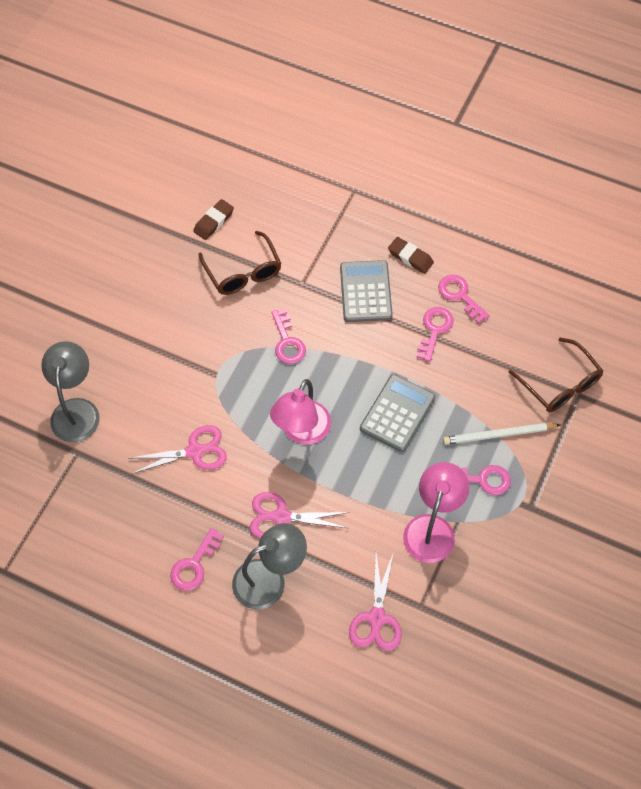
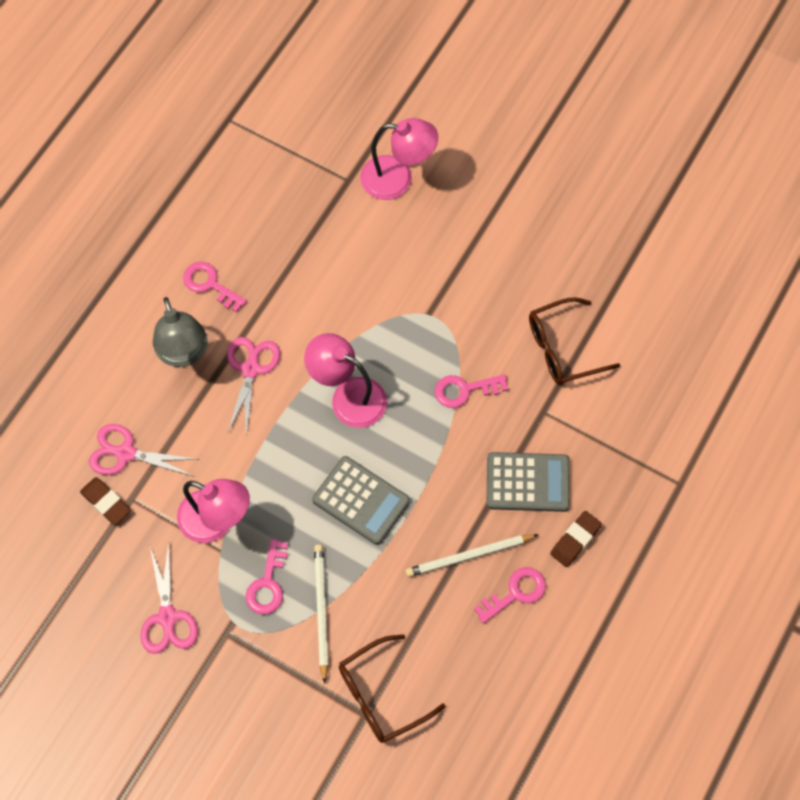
camera: 95 degrees right, 5 degrees up
(76, 410) = (397, 179): grey lamp -> pink lamp
(195, 451) = (337, 289): pink scissors -> pink scissors (167, 617)
(213, 222) = (636, 320): brown eraser -> brown eraser (106, 502)
(434, 330) = (469, 556): pink key -> white pencil

